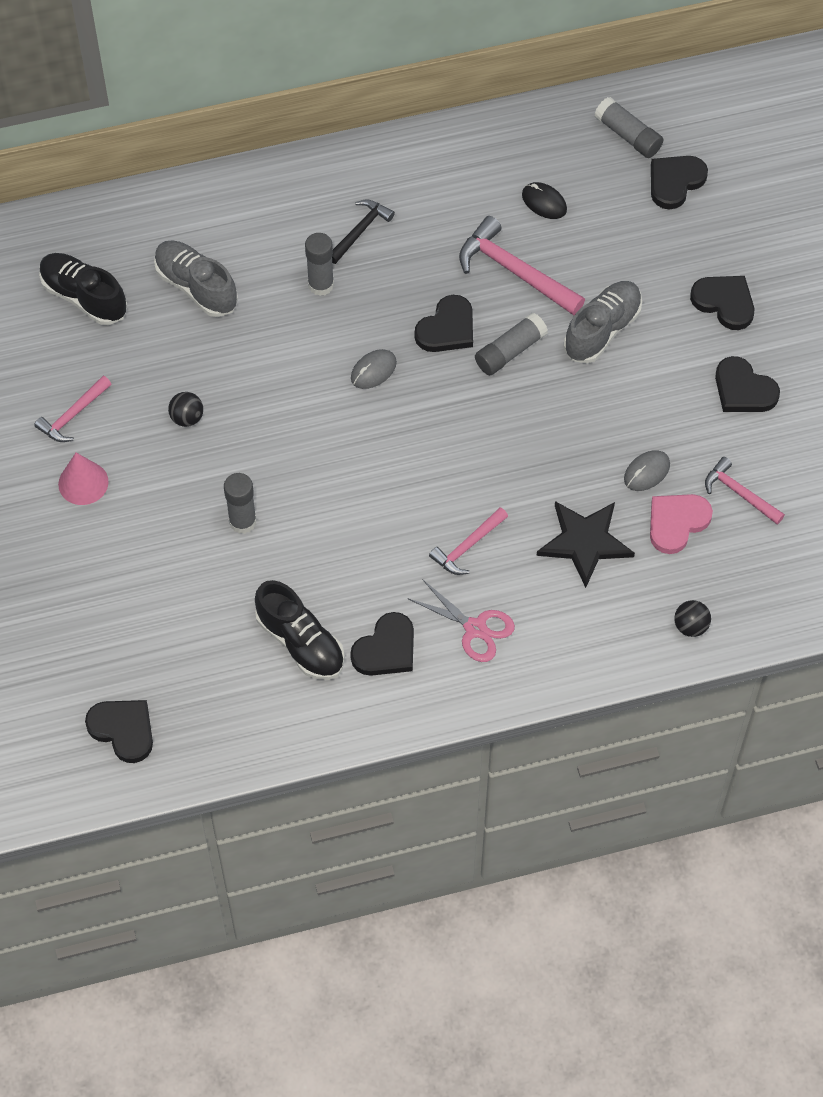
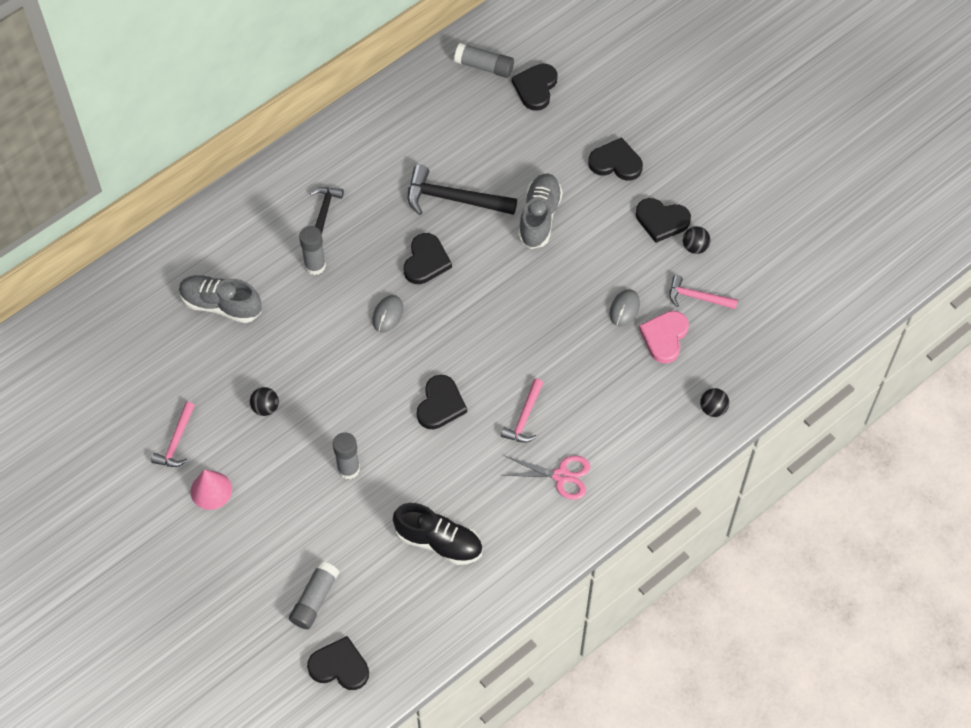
camera: 25 degrees left, 0 degrees up
(84, 297) = (138, 347): black shoe -> none
(386, 649) = (504, 519): black heart -> black heart (440, 404)
(510, 351) = (481, 259): grey glue stick -> grey glue stick (314, 599)
(514, 271) = (453, 199): pink hammer -> black hammer
(544, 202) = (449, 139): black mouse -> none
(585, 542) = (607, 378): black star -> none
(767, 435) = (695, 247): none -> black ball

